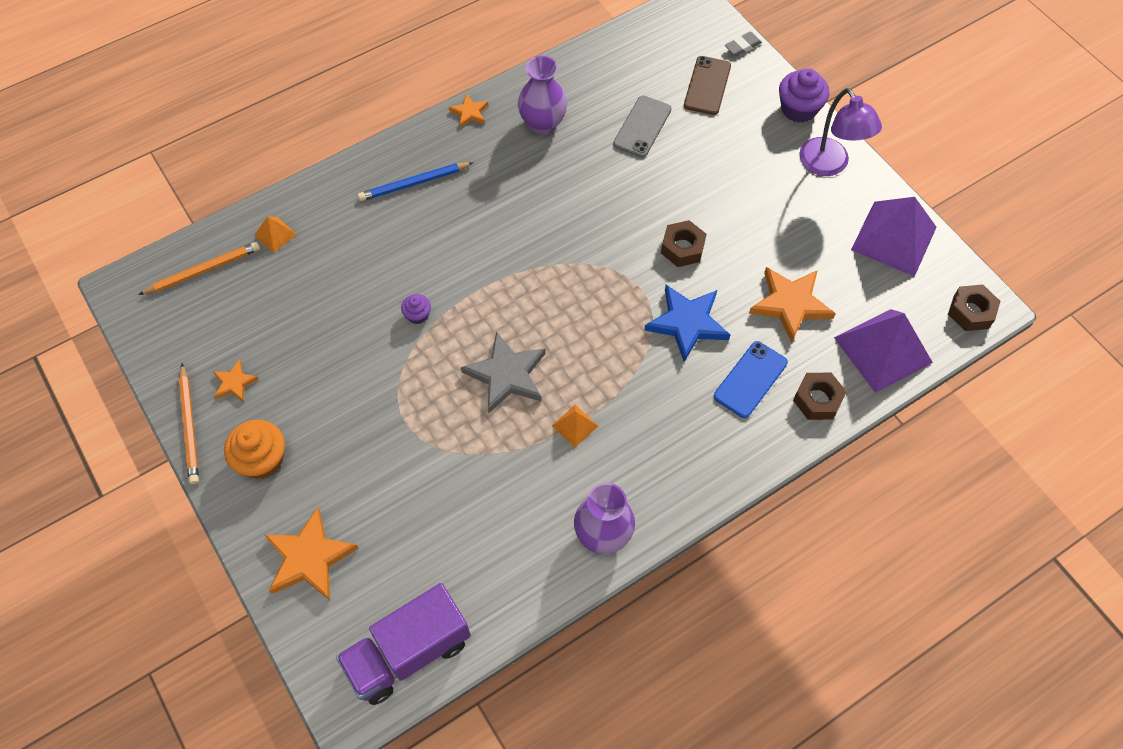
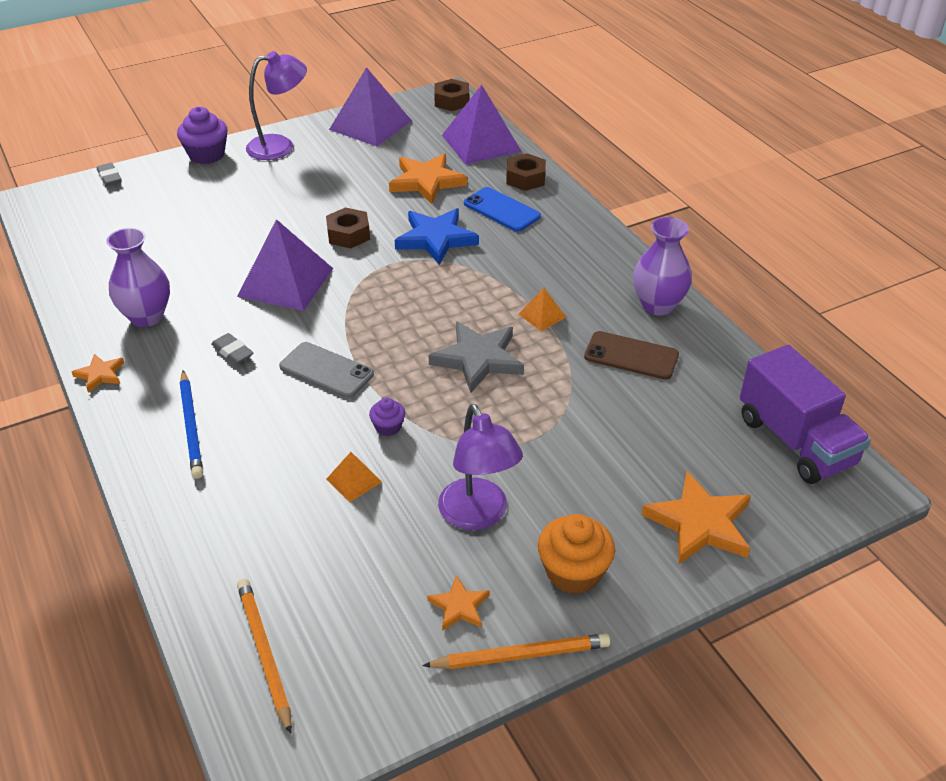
camera: 85 degrees left, 20 degrees down
(275, 234) = (226, 568): orange pyramid -> orange pyramid (354, 480)
(320, 389) = (478, 516): none -> purple lamp
(503, 191) = (233, 352): none -> grey eraser
(601, 211) = (285, 282): none -> purple pyramid
(642, 127) = (184, 247): grey phone -> grey phone (326, 370)
(707, 85) = (150, 202): brown phone -> brown phone (631, 356)

